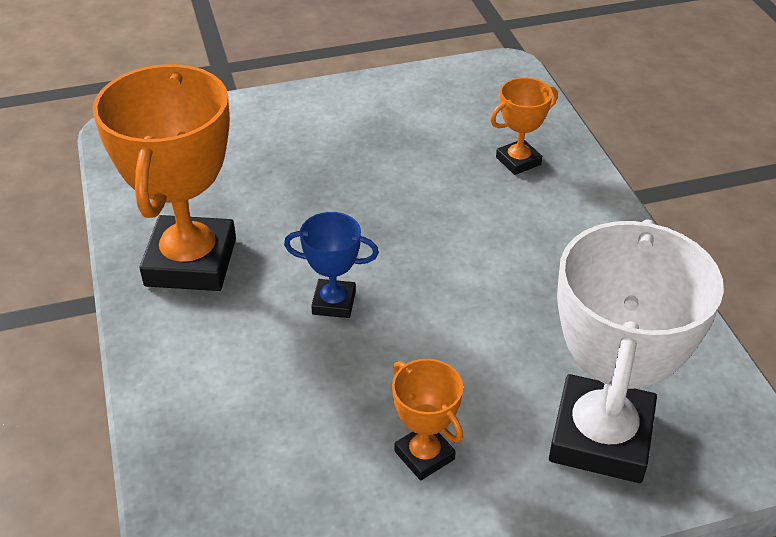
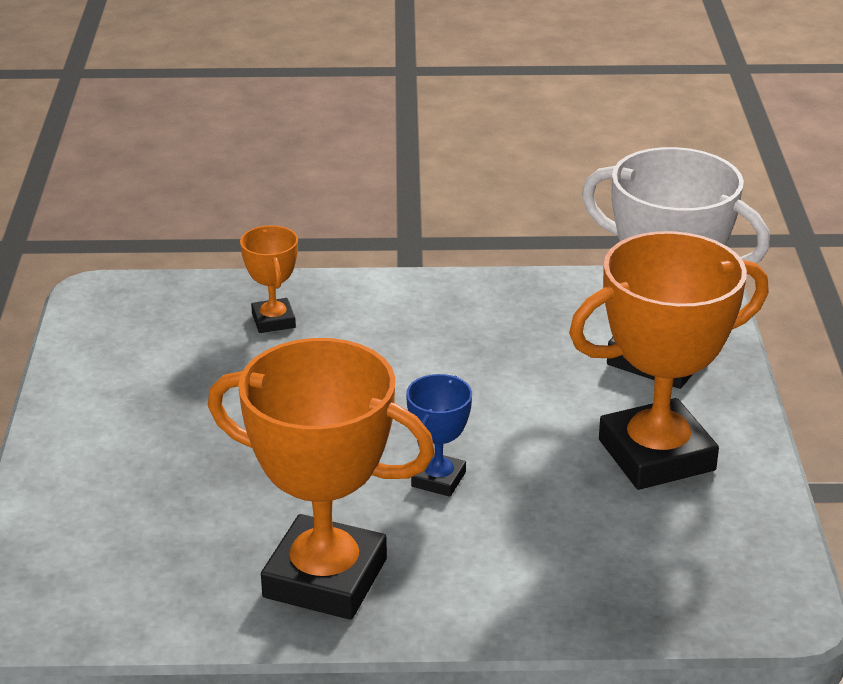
camera: 75 degrees left, 10 degrees down
(424, 455) = (656, 455): orange trophy -> orange trophy, size x2.11

